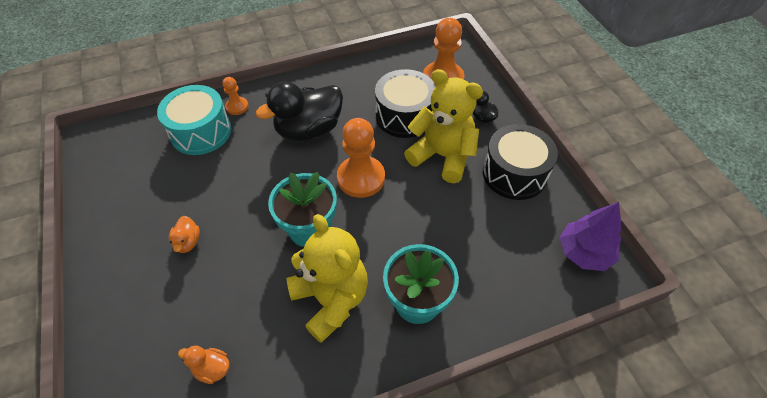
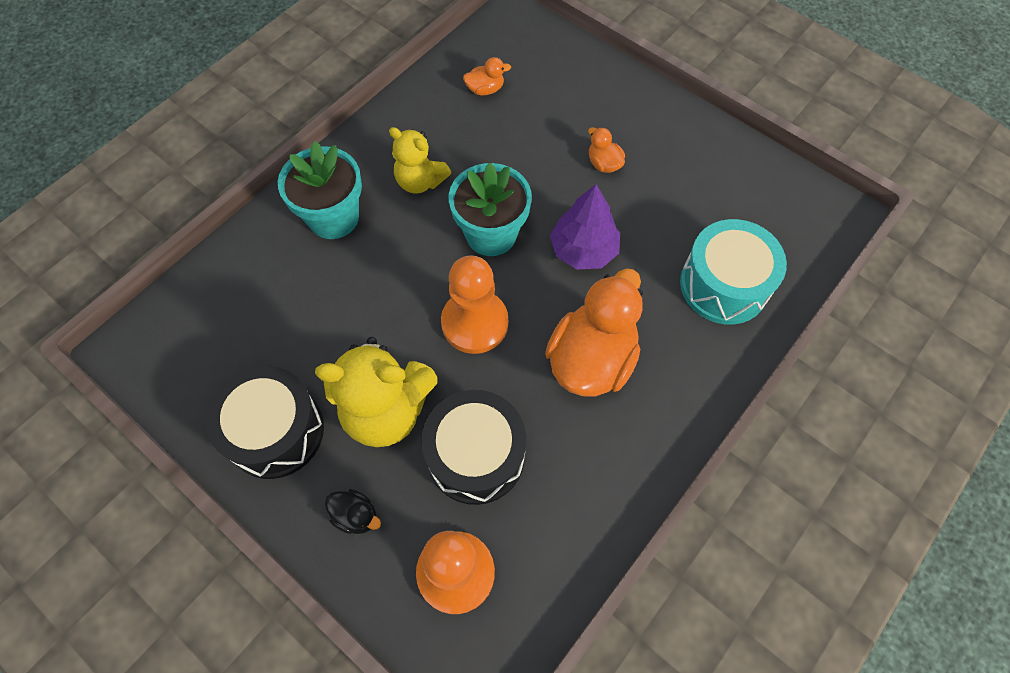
camera: 150 degrees right, 10 degrees up
(237, 107) = (718, 346): orange pawn -> none
(309, 130) = (591, 359): black duck -> orange duck
(331, 300) = (420, 181): yellow teddy bear -> yellow teddy bear, size x0.62
(584, 252) = (160, 357): purple tree -> purple tree (583, 250)

